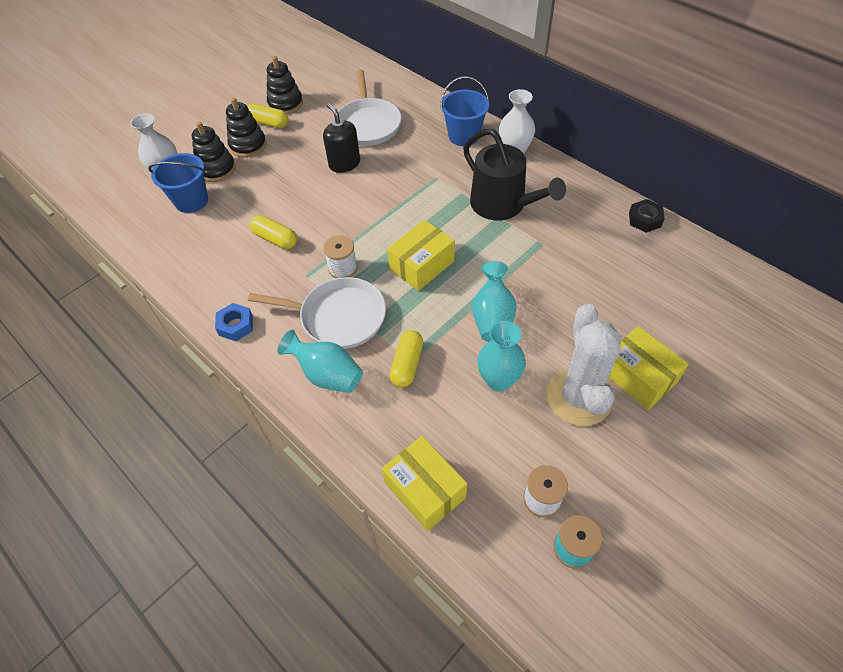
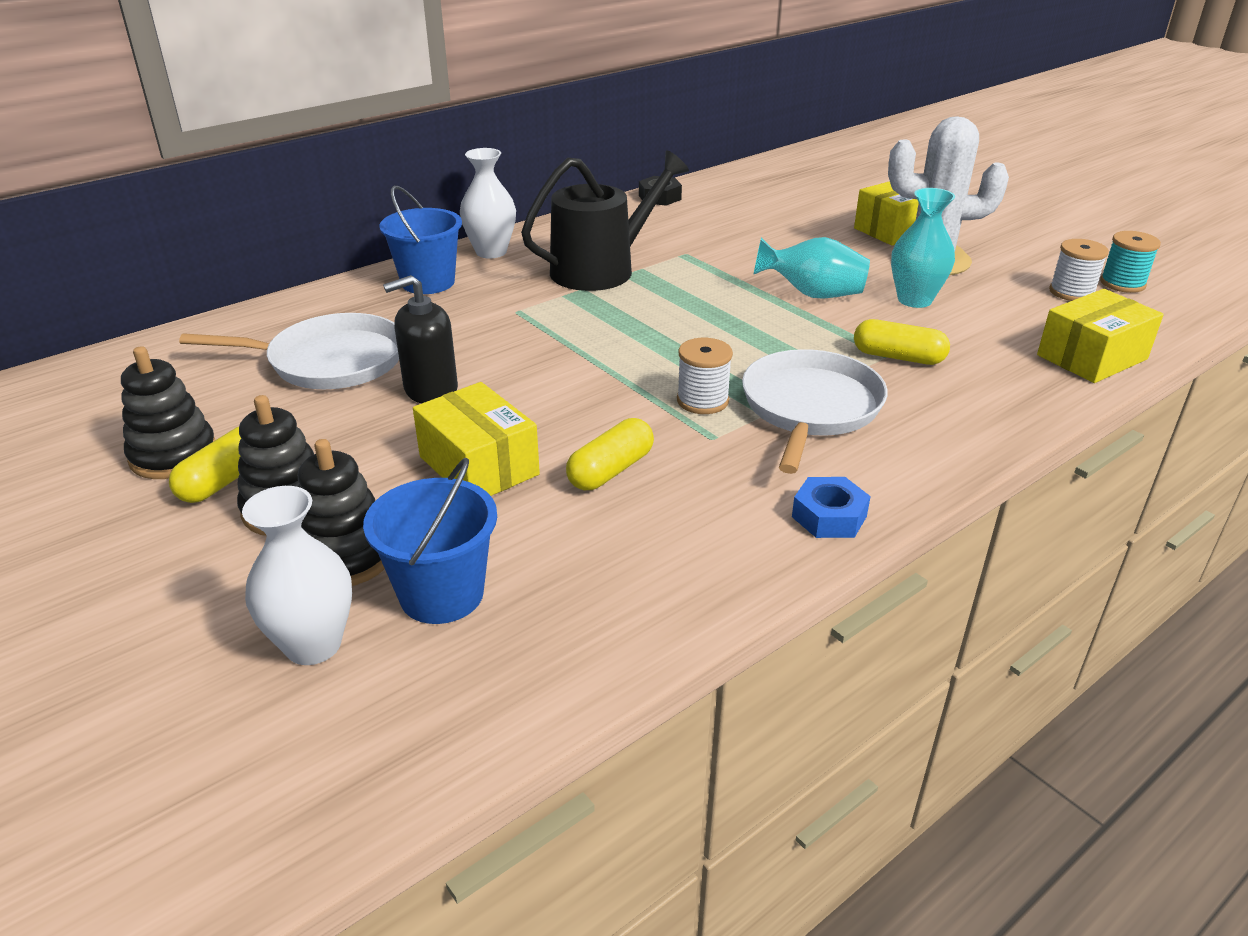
camera: 85 degrees left, 20 degrees down
(327, 375) = (927, 422): turquoise vase -> none
(422, 265) = (708, 334): yellow box -> yellow box (479, 465)

